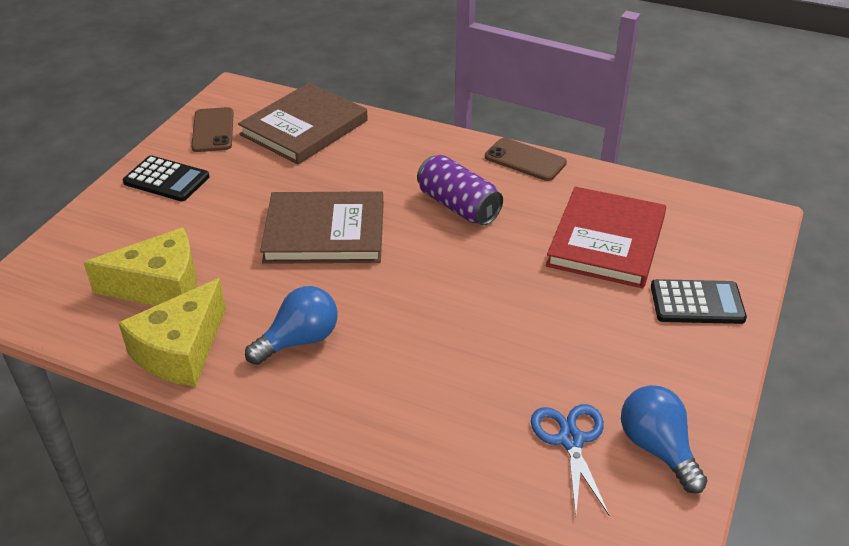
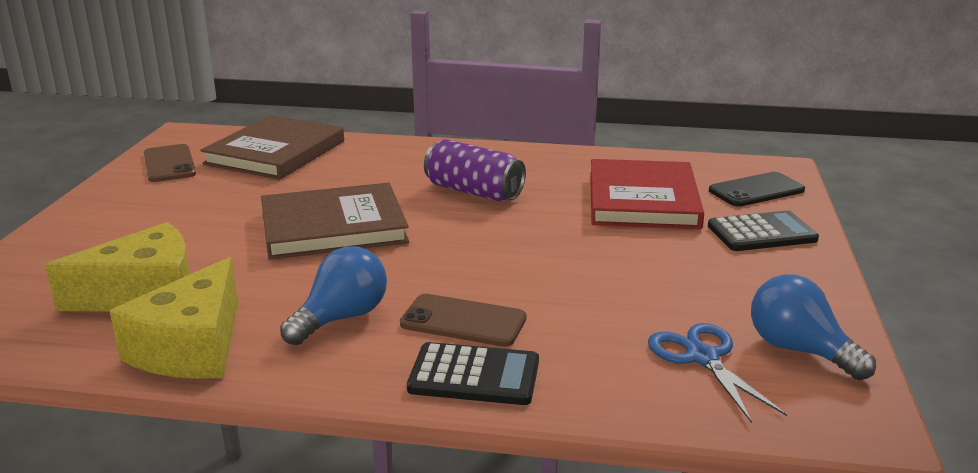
camera: 15 degrees left, 15 degrees down
(166, 180) = (125, 206): black calculator -> black calculator (474, 376)
(525, 160) = (525, 153): brown phone -> brown phone (463, 321)
(721, 245) = (756, 190): none -> black phone

